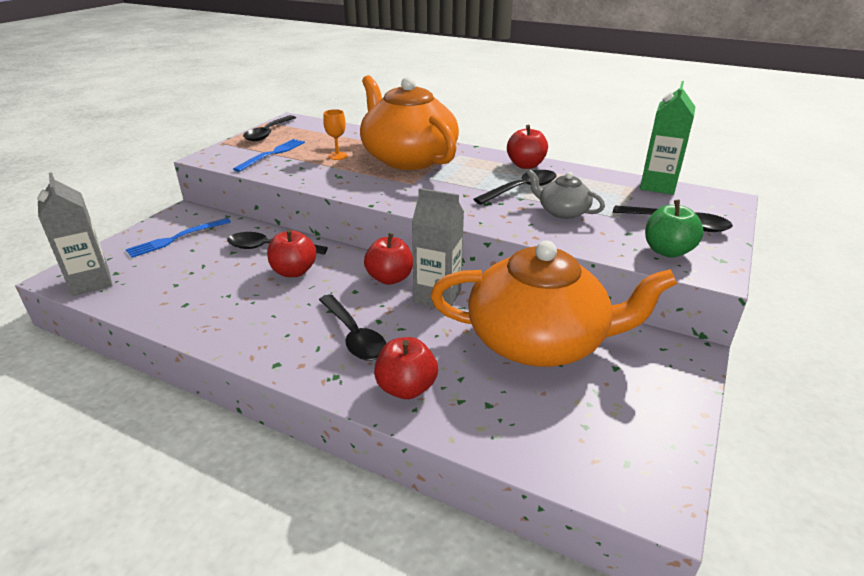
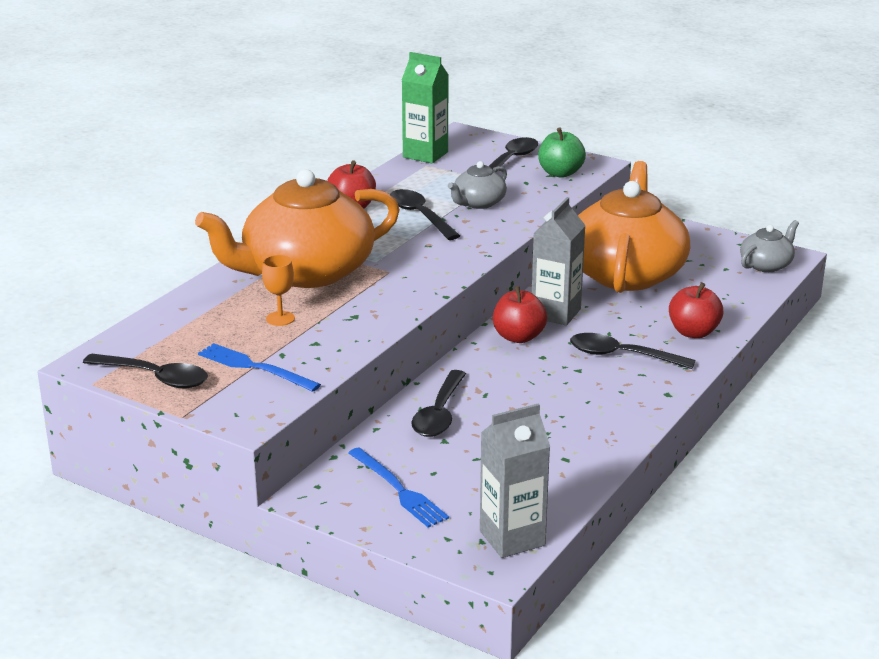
camera: 85 degrees left, 5 degrees down
(294, 271) = (499, 394): red apple -> none
(354, 335) = (622, 356): black spoon -> black spoon turned 135 degrees counterclockwise
(614, 471) = (766, 265): none -> grey teapot

